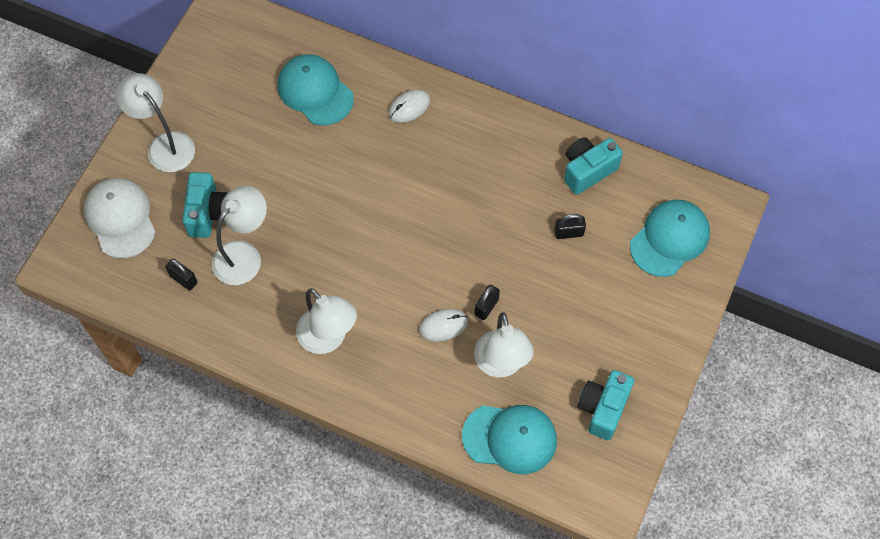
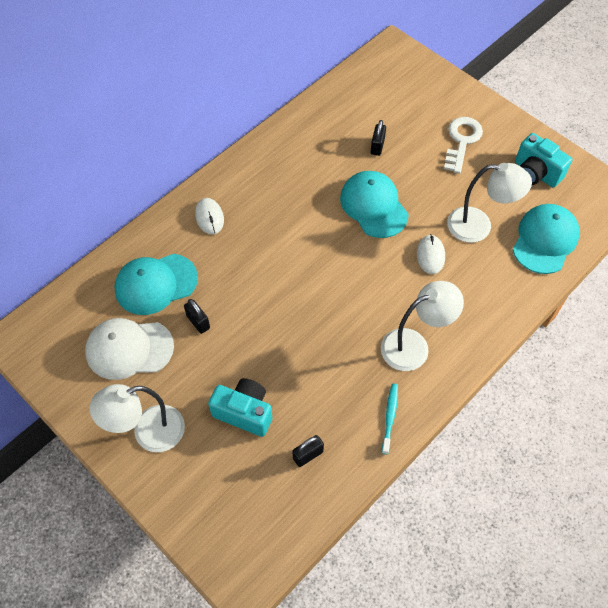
camera: 70 degrees left, 5 degrees down
(120, 219) = (214, 499): white cap -> white cap (129, 349)
(243, 338) = (390, 417): none -> turquoise toothbrush
(244, 255) = (303, 392): white lamp -> none
(486, 307) = (423, 220): black padlock -> black padlock (198, 322)
(587, 171) = (327, 117): turquoise camera -> none
(616, 318) = (462, 141): none -> white key
(669, 239) = (407, 88): turquoise cap -> turquoise cap (374, 206)

